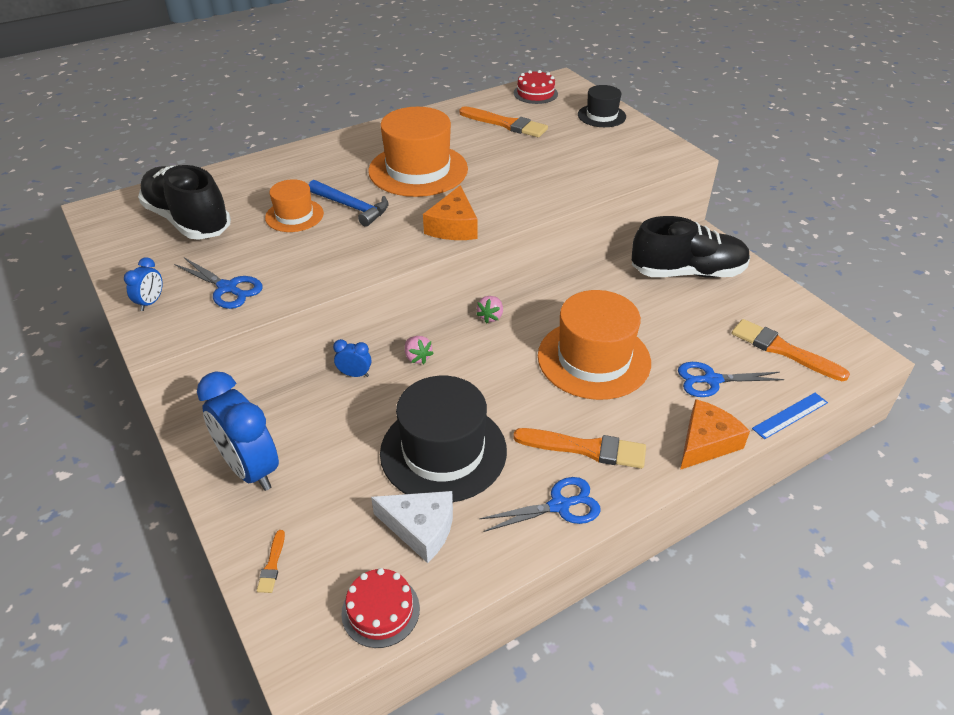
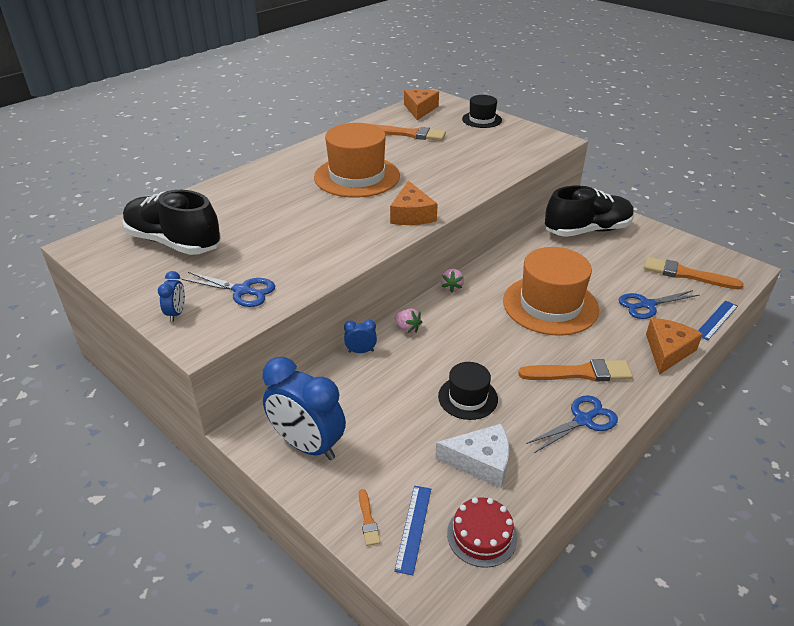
camera: 15 degrees left, 5 degrees down
(294, 215) = (269, 225): orange hat -> none
(314, 585) = (414, 528): none -> blue ruler
(352, 207) = (316, 212): blue hammer -> none
(443, 451) = (468, 397): black hat -> black hat, size x0.54
(535, 93) = (420, 109): red cake -> orange cheese

